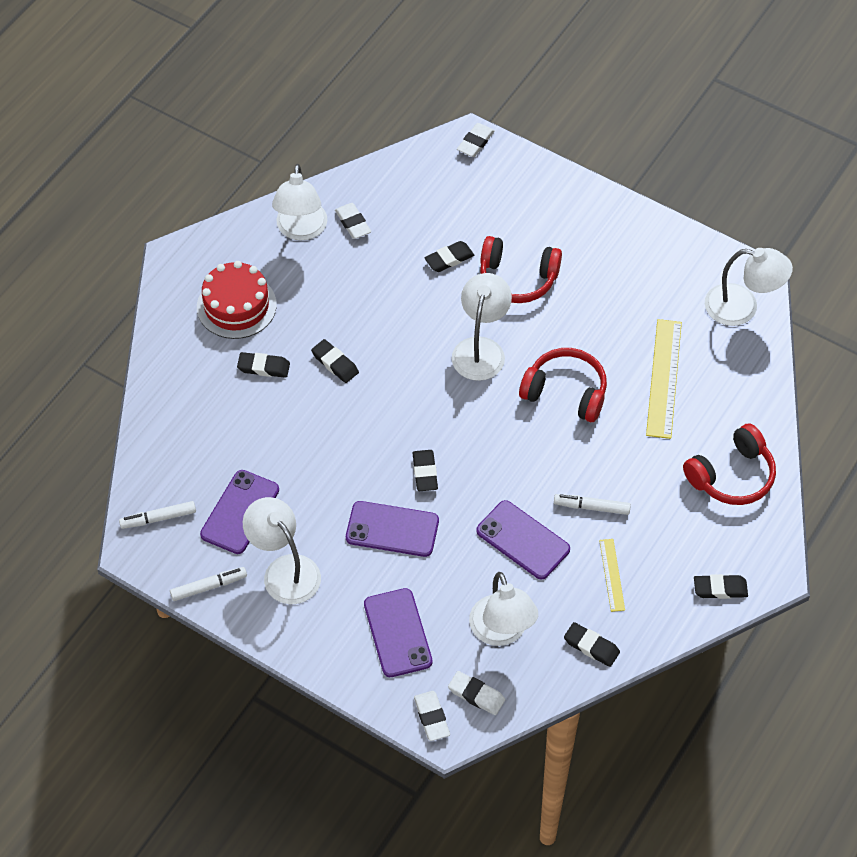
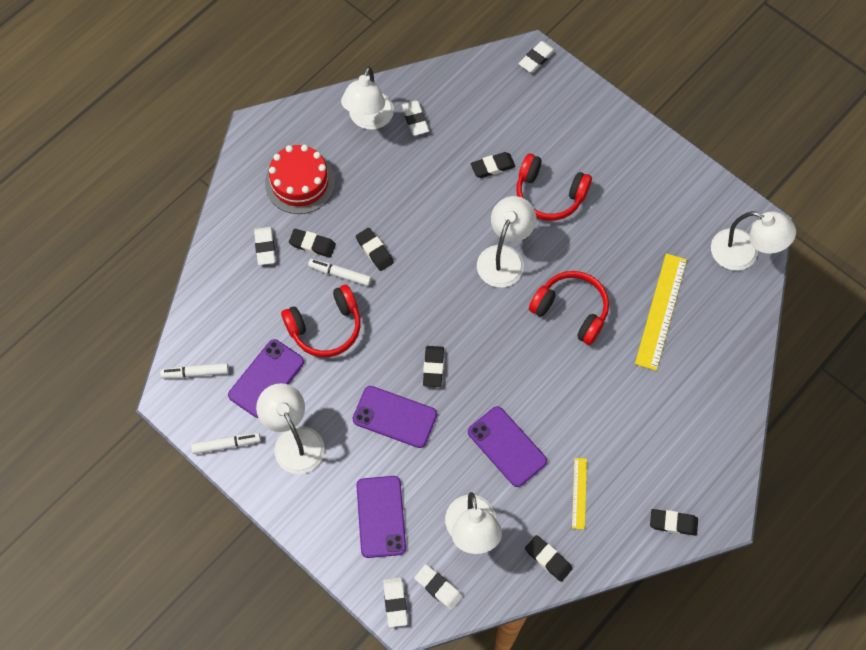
camera: 10 degrees right, 10 degrees up
(211, 378) = (265, 247): none -> white eraser
(591, 507) = (573, 425): white marker -> white marker (340, 274)
(732, 476) = (704, 415): red headphones -> red headphones (325, 327)

